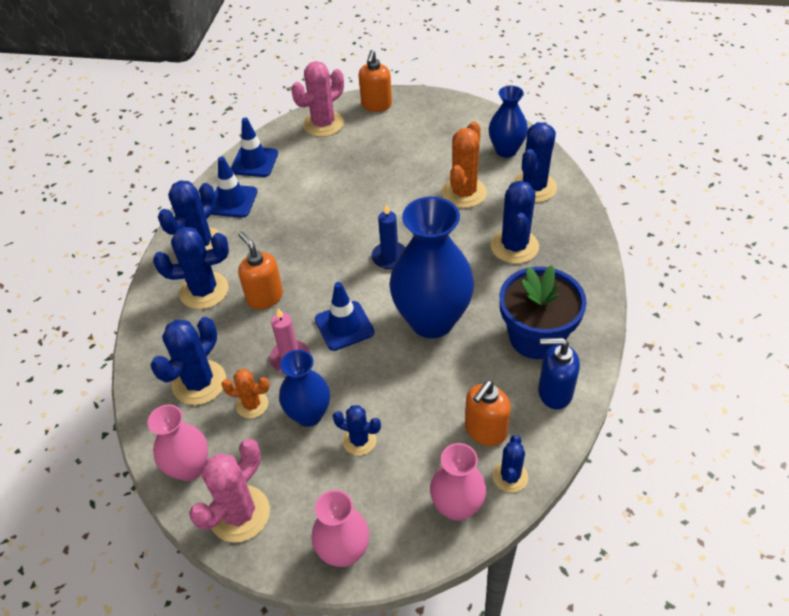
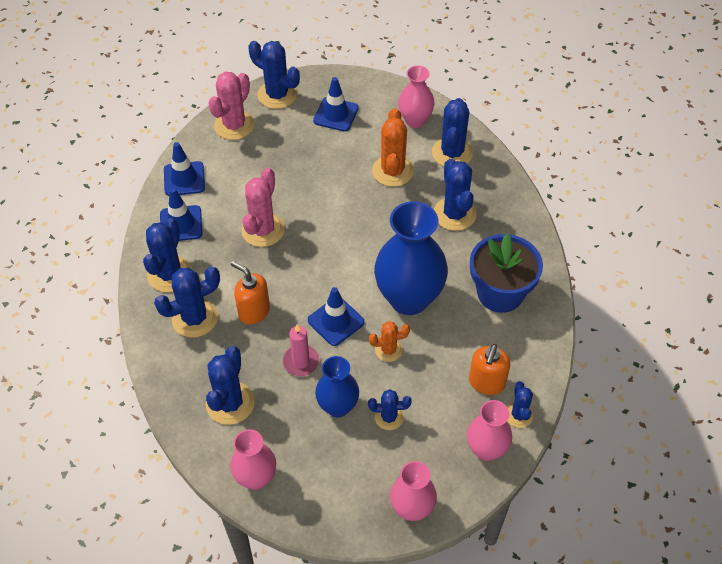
camera: 20 degrees left, 5 degrees up
(239, 514) = (315, 503): pink cactus -> pink cactus (263, 230)
(252, 404) = (285, 410): orange cactus -> orange cactus (388, 350)
(376, 105) = (277, 95): orange soap dispenser -> blue cactus
(390, 257) = (350, 248): blue candle -> none
(426, 131) = (336, 114): none -> blue traffic cone
(506, 150) = (415, 120): blue vase -> pink vase
(554, 392) = (530, 337): blue soap dispenser -> none

